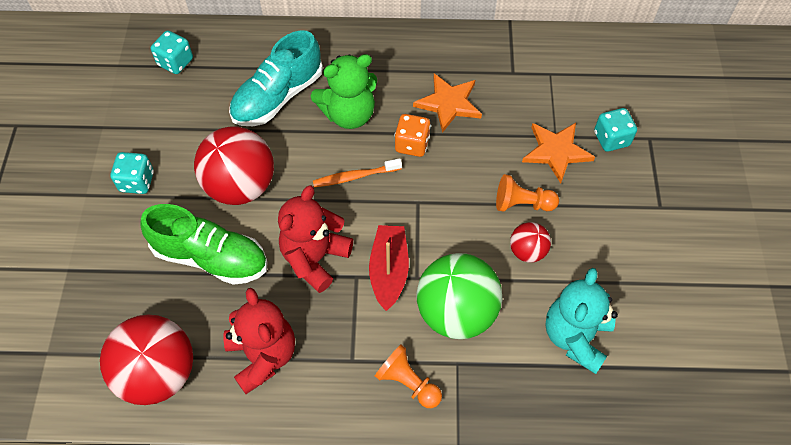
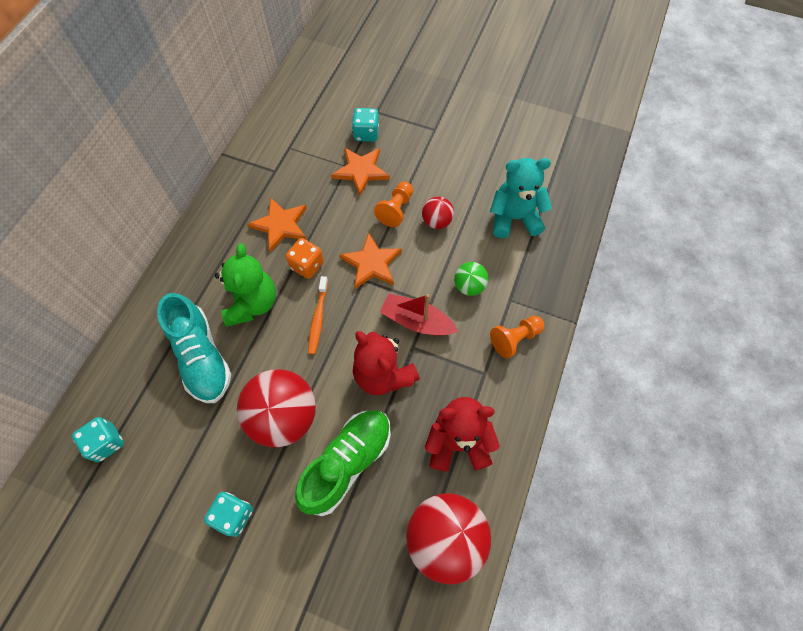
camera: 70 degrees left, 5 degrees up
(441, 203) = (371, 263): none -> orange star
(456, 312) = (469, 286): green ball -> green ball, size x0.50
(575, 337) = (514, 218): turquoise teddy bear -> turquoise teddy bear turned 135 degrees clockwise

